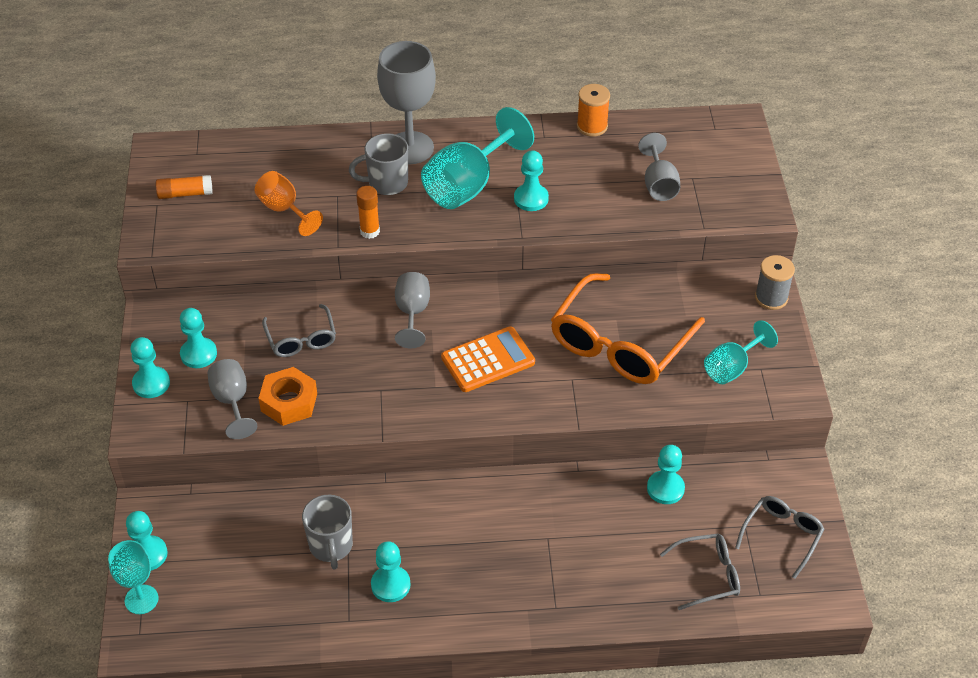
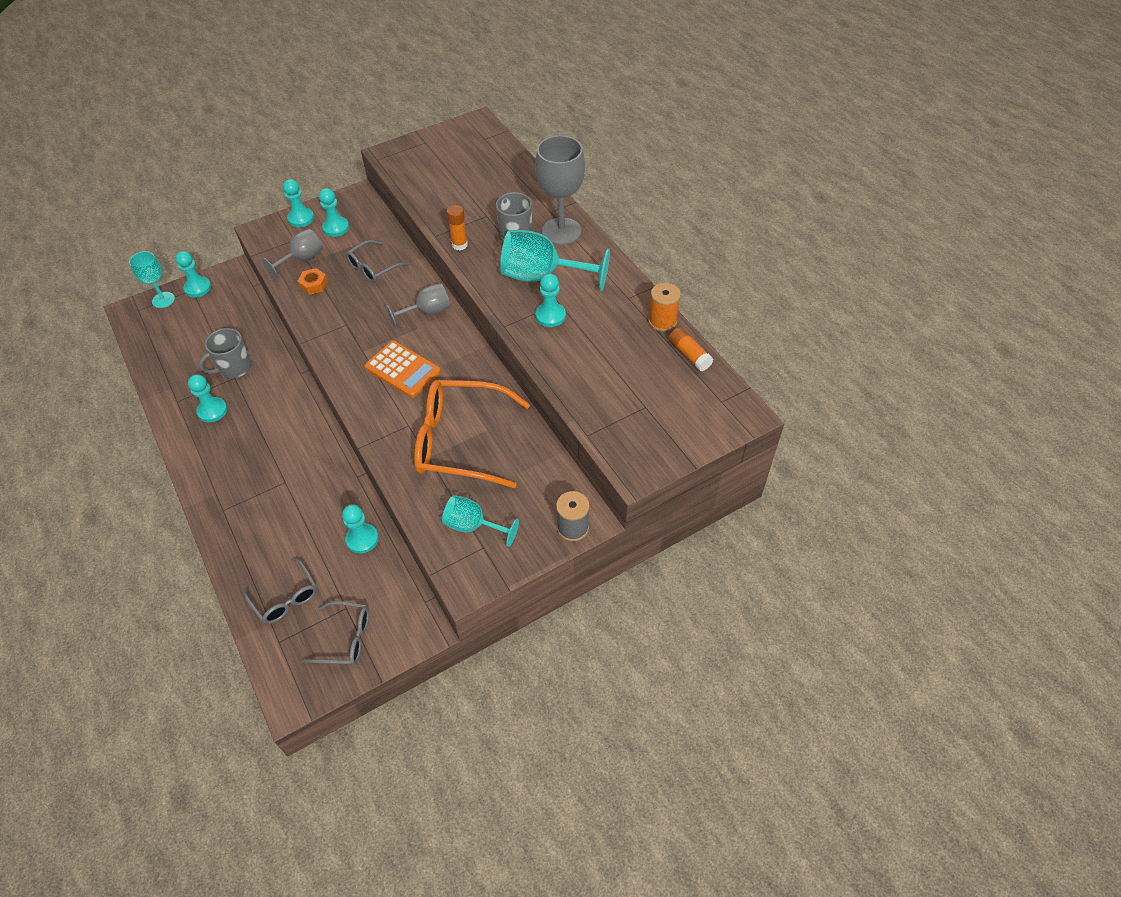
camera: 65 degrees right, 5 degrees up
(185, 194) = (442, 149): orange glue stick -> orange glue stick (689, 355)
(284, 210) = (455, 197): orange goblet -> none
(289, 402) = (313, 285): orange nut -> orange nut, size x0.64
(658, 184) = (621, 387): grey goblet -> none

